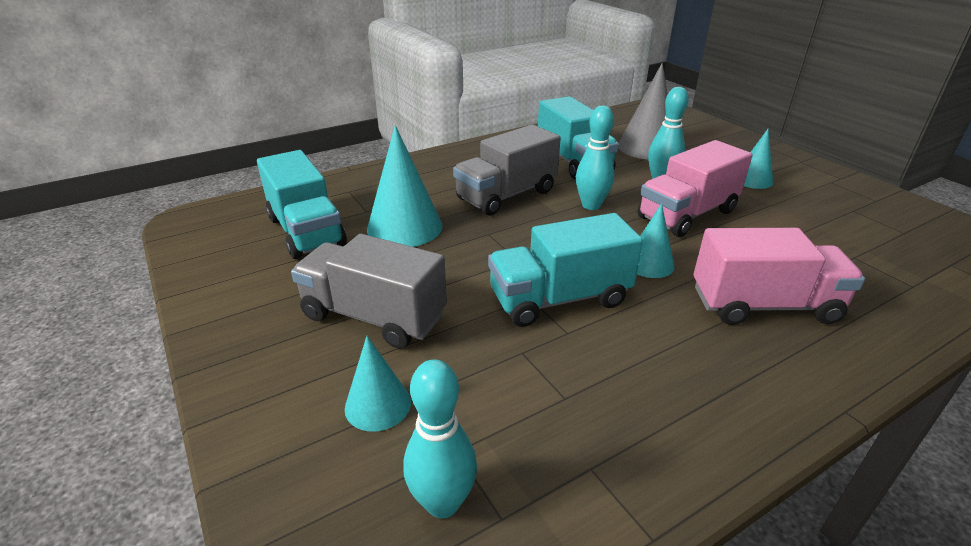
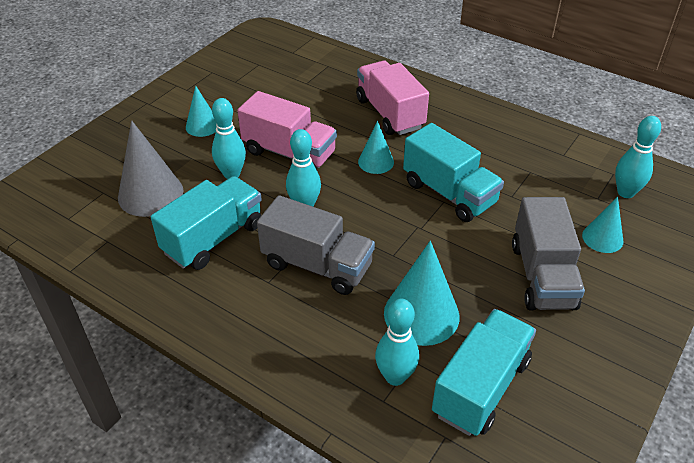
camera: 115 degrees left, 10 degrees up
(361, 200) = (395, 376): none -> turquoise bowling pin

